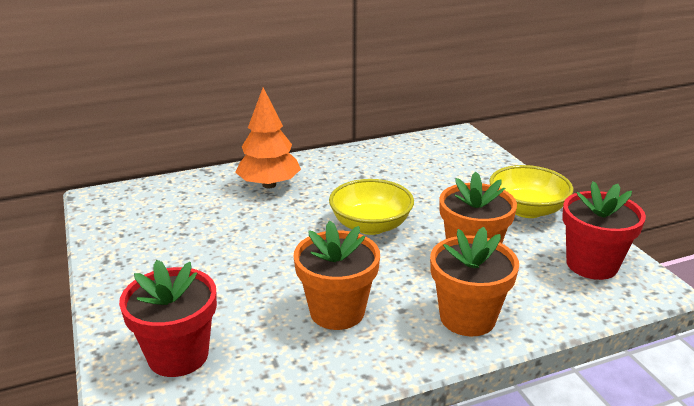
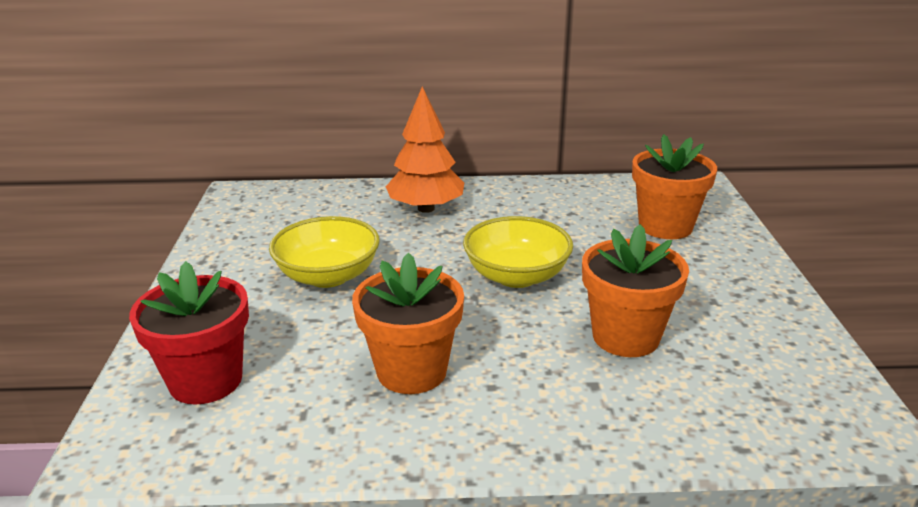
camera: 20 degrees right, 0 degrees up
(467, 318) = (571, 416): orange flower pot -> orange flower pot (665, 226)
(527, 209) = (738, 293): yellow bowl -> yellow bowl (328, 276)
(591, 264) = (792, 384): red flower pot -> none

